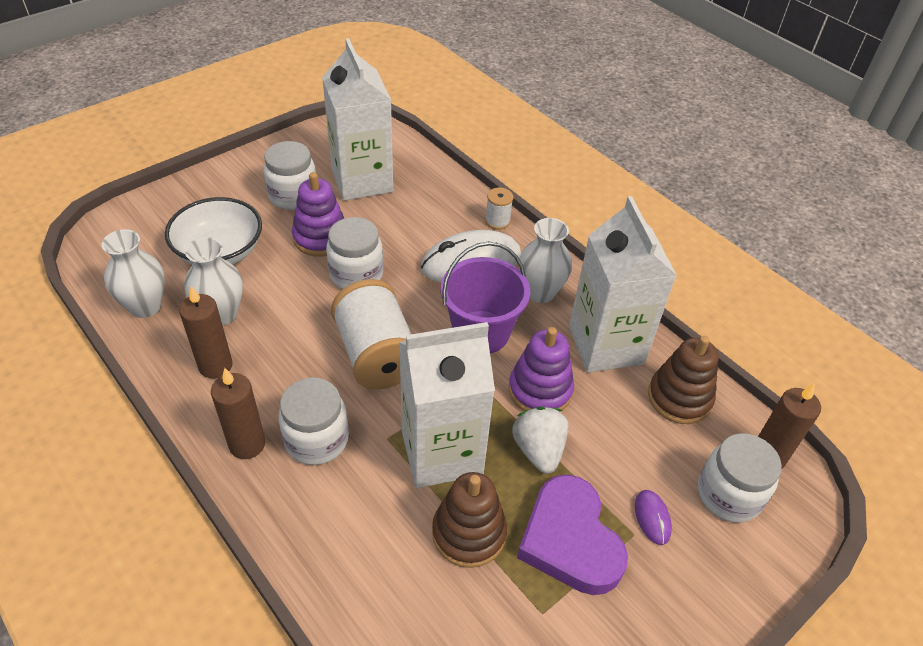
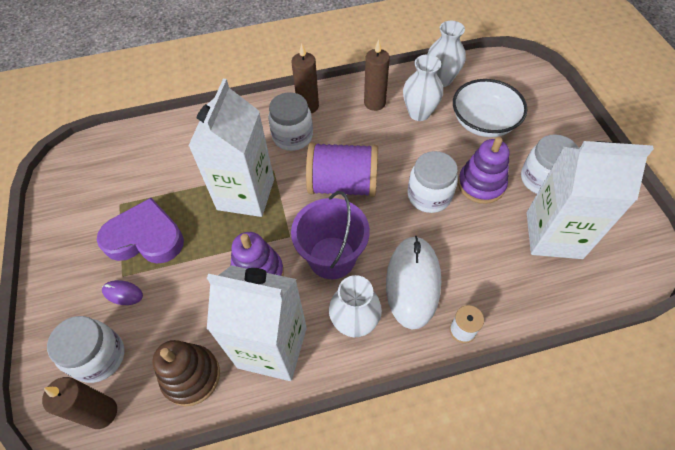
camera: 120 degrees right, 10 degrees up
(376, 355) = (342, 184): white spool -> purple spool
(469, 533) = (186, 188): brown stacking toy -> none
(538, 450) = (213, 249): white strawberry -> none

